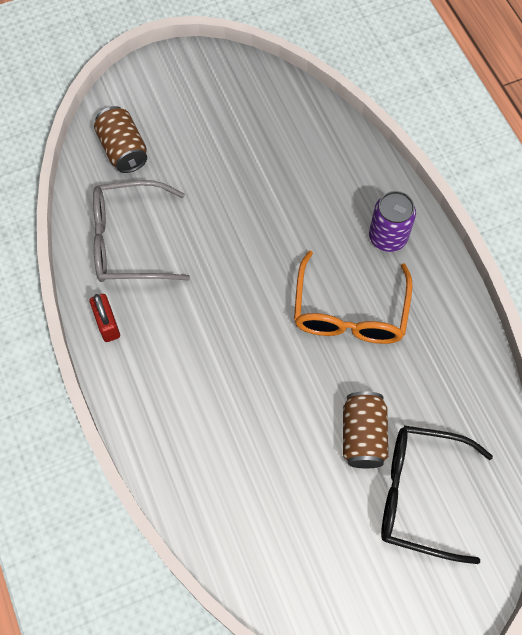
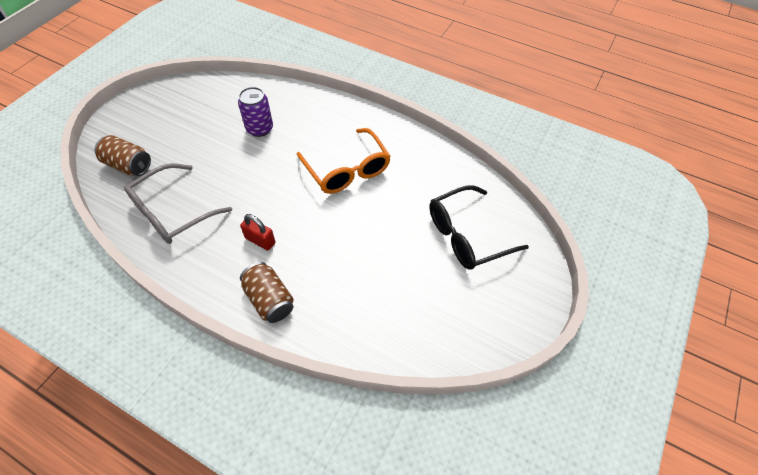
camera: 40 degrees left, 10 degrees down
(107, 324) = (193, 268): red padlock -> red padlock (260, 240)
(362, 436) = (409, 227): brown can -> brown can (269, 300)
(387, 237) = (336, 123): purple can -> purple can (259, 129)

